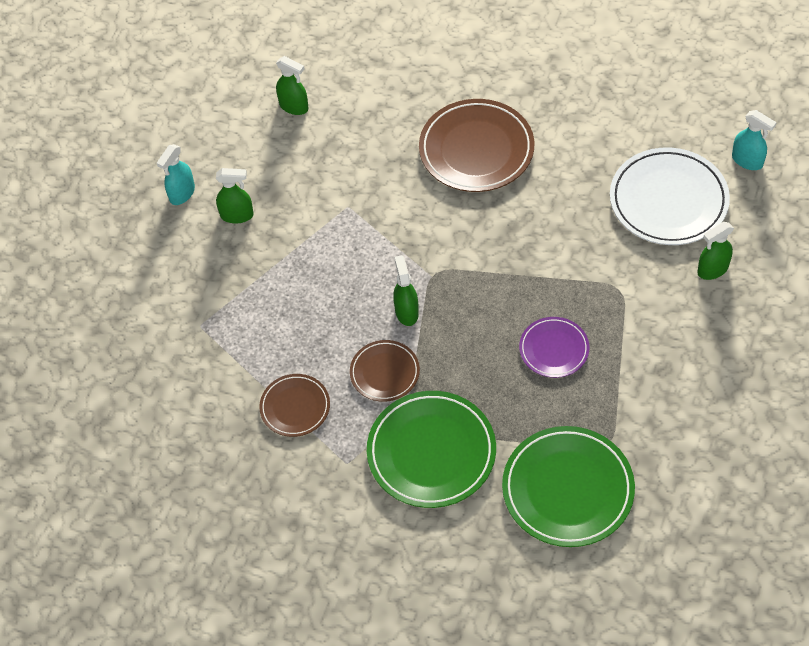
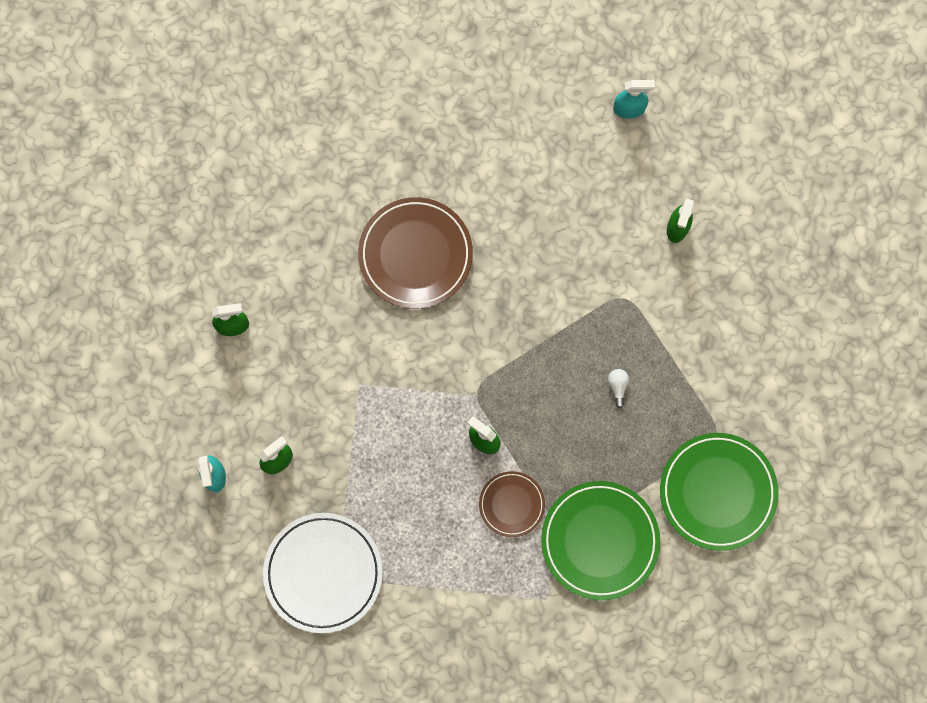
camera: 45 degrees left, 20 degrees up
(295, 407) = (470, 585): brown plate -> none
(554, 349) = (617, 386): purple plate -> white light bulb
(668, 200) = (599, 190): white plate -> white plate (323, 573)

